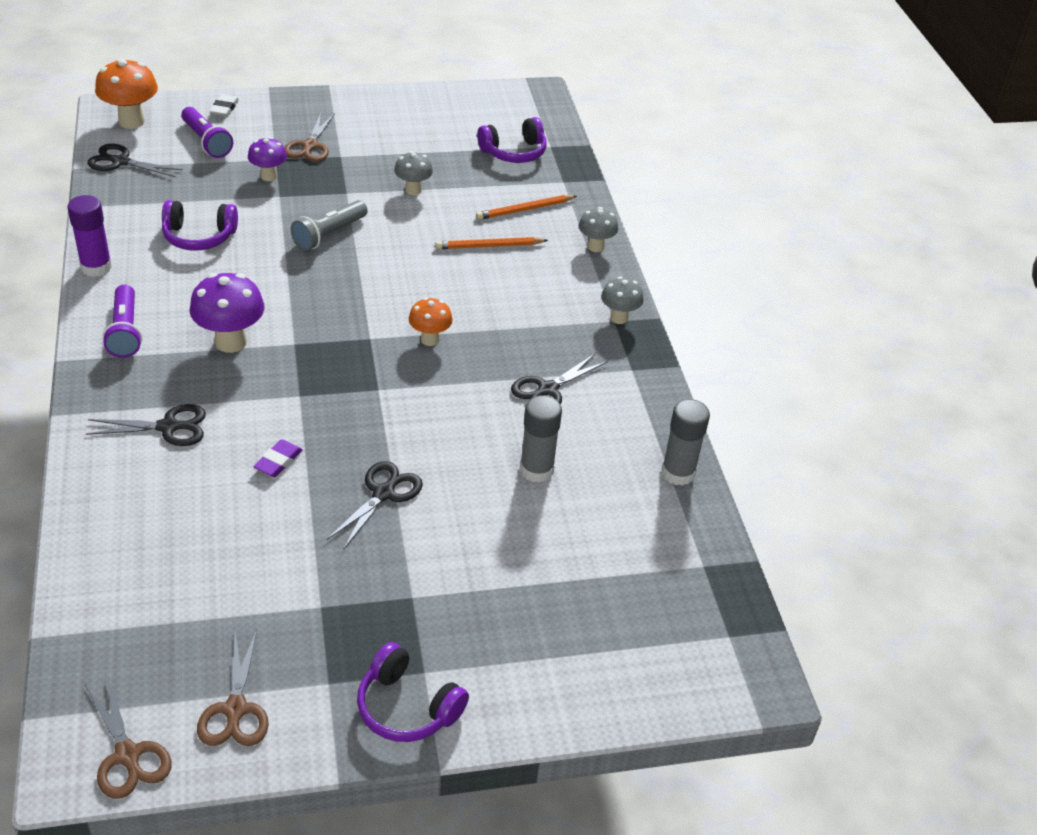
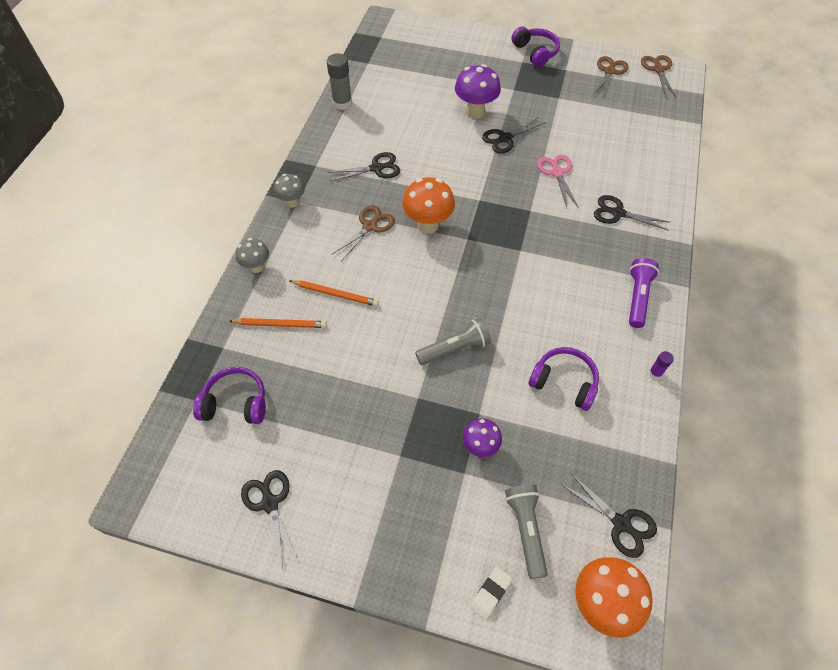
camera: 150 degrees left, 15 degrees up
(96, 267) = (655, 373): purple glue stick -> purple glue stick, size x0.51
(206, 141) = (526, 530): purple flashlight -> grey flashlight
(231, 342) = (564, 265): purple mushroom -> purple mushroom (475, 112)
(278, 461) = (557, 173): purple eraser -> pink scissors
(310, 146) = (423, 483): brown scissors -> brown scissors (370, 226)
(413, 190) = (358, 380): grey mushroom -> none
(430, 339) = (428, 225): orange mushroom -> orange mushroom, size x1.63
(432, 111) = (270, 503): none -> black scissors
(536, 470) = (415, 126): grey glue stick -> none

